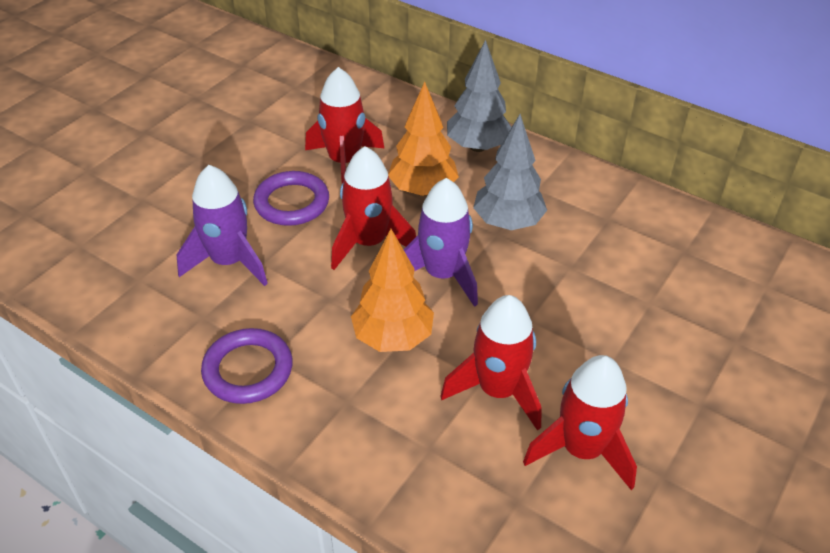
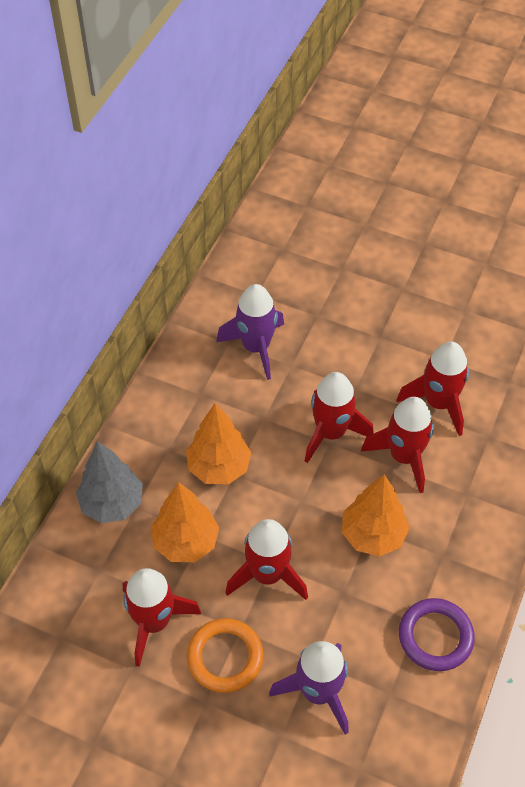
camera: 100 degrees left, 10 degrees up
(292, 203) = (225, 657): purple ring -> orange ring
(442, 275) = (294, 509): purple rocket -> purple rocket (256, 347)
(507, 222) = (219, 467): grey tree -> orange tree
(543, 324) = (331, 433): none -> red rocket

